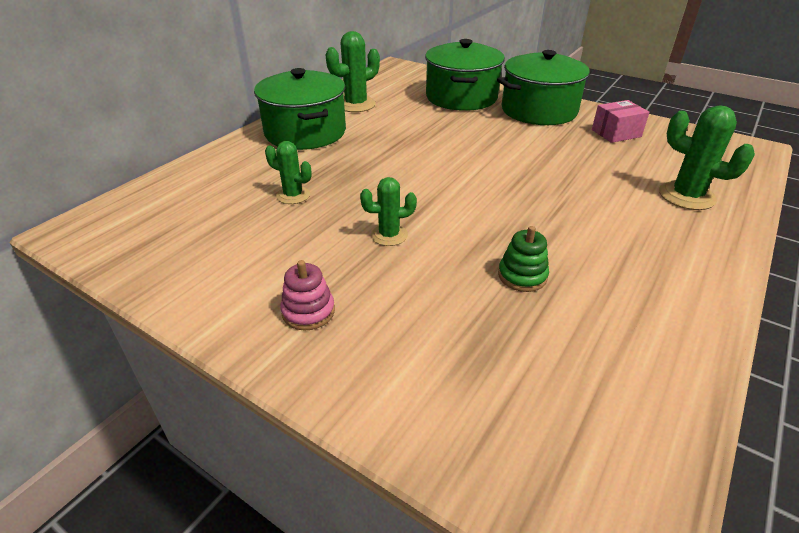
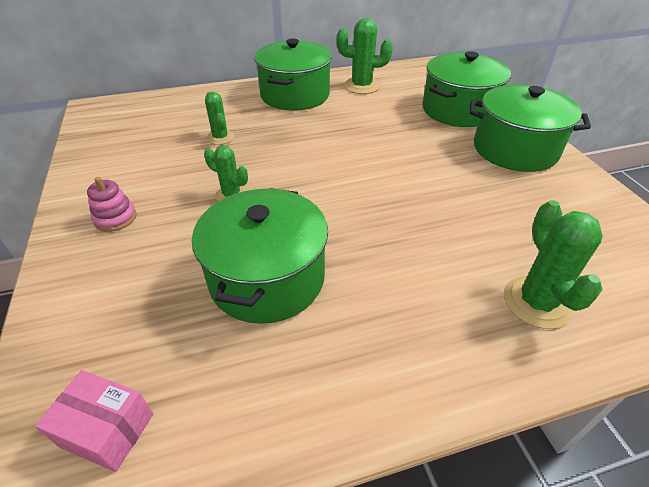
camera: 40 degrees right, 5 degrees up
(522, 276) = (267, 278): green stacking toy -> green pot
(616, 133) = (564, 204): pink box -> pink box (107, 430)

